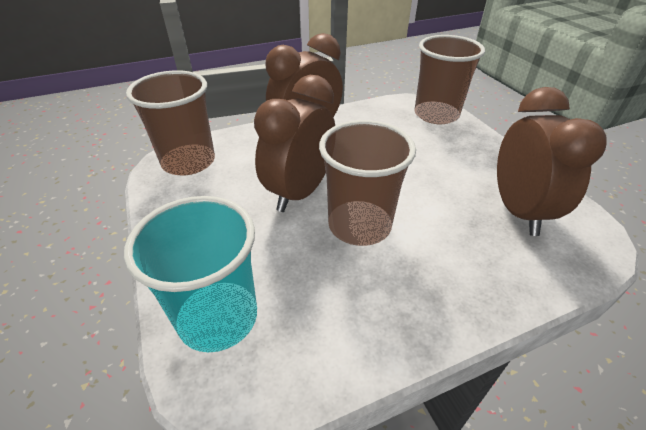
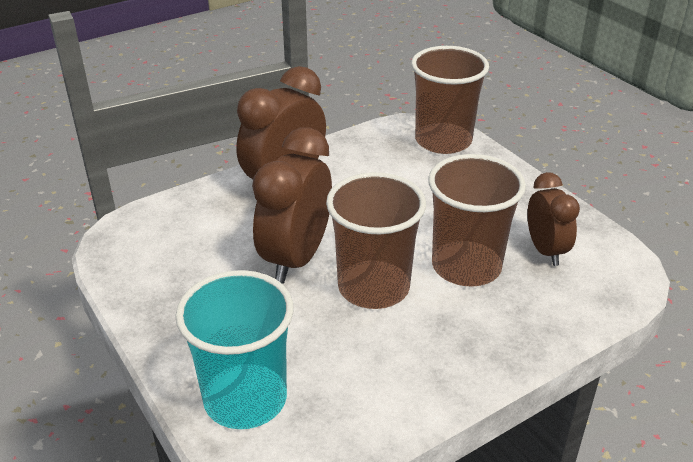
camera: 10 degrees left, 5 degrees down
(188, 162) = (145, 237): brown cup -> brown cup (466, 266)
(518, 211) = (545, 250): brown clock -> brown clock, size x0.61

